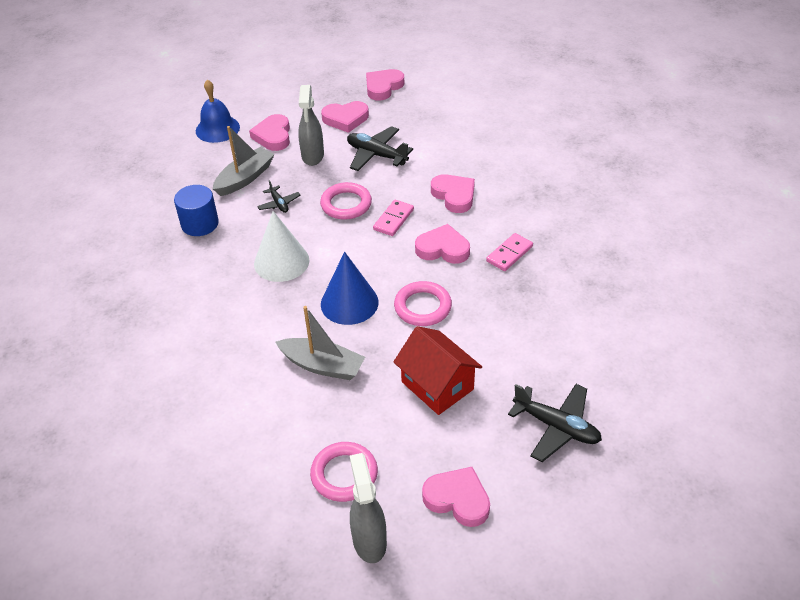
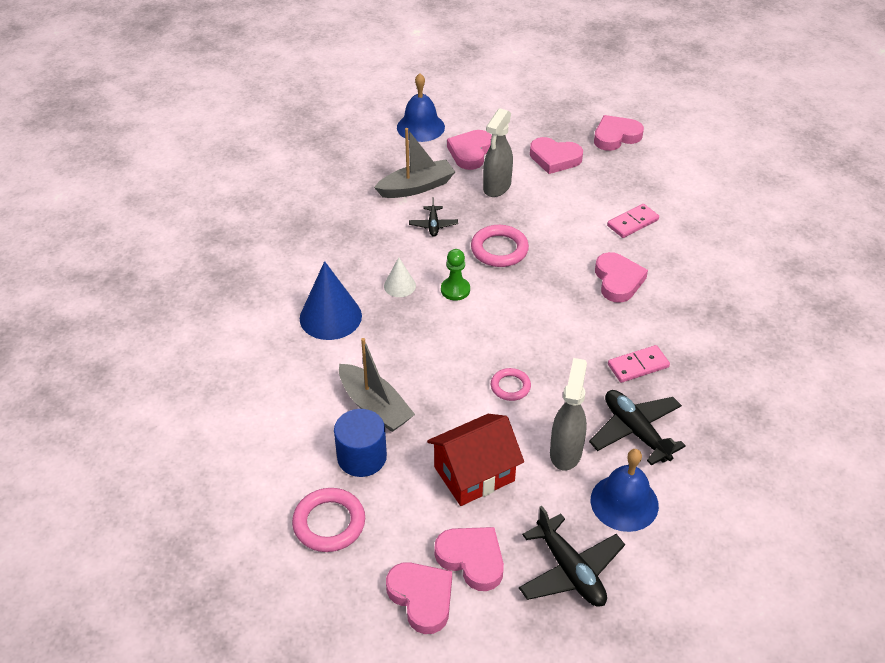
camera: 25 degrees right, 0 degrees up
(200, 224) = (346, 219): blue cylinder -> blue cylinder (362, 457)
(281, 262) = (399, 286): white cone -> white cone, size x0.53
(330, 248) = (455, 290): none -> green pawn
(349, 303) = (439, 353): blue cone -> blue cone (330, 317)
(369, 541) = (312, 598): grey spray bottle -> grey spray bottle (566, 452)
(376, 155) = (563, 208): black plane -> black plane (635, 431)
(393, 219) = (538, 283): pink domino -> pink domino (632, 223)
(422, 307) = (510, 386): pink ring -> pink ring, size x0.62
(437, 385) = (474, 474): red house -> red house turned 75 degrees clockwise
(443, 249) = (570, 333): pink heart -> pink heart (472, 559)
(563, 359) = (624, 502): none -> blue bell

